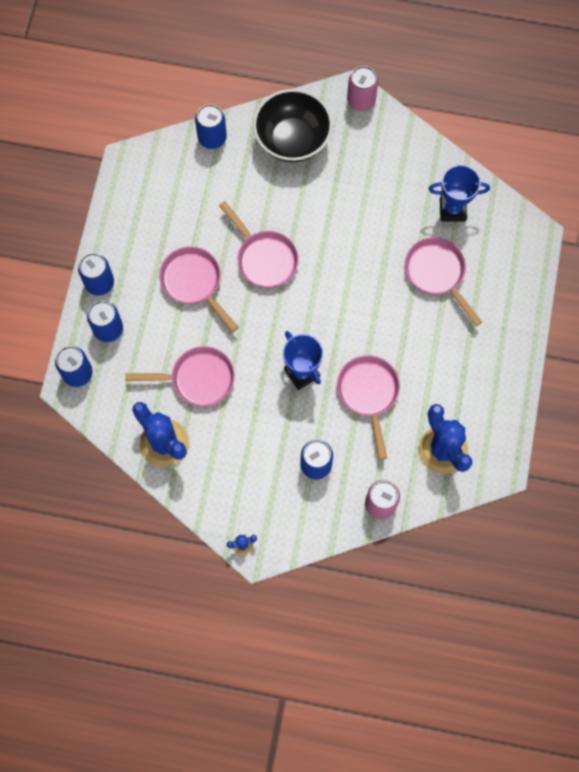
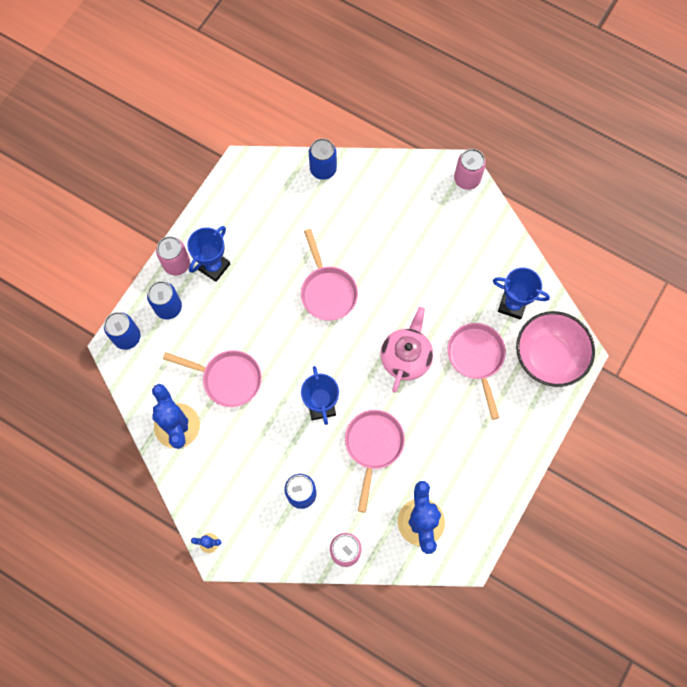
camera: 20 degrees right, 0 degrees up
(99, 283) = (177, 264): blue can -> pink can
(139, 273) = (214, 266): none -> blue trophy
(194, 283) = (258, 292): pink pan -> none
(292, 140) = (393, 194): black bowl -> none
(367, 296) = (406, 357): none -> pink teapot
(506, 248) = (548, 357): none -> pink bowl

